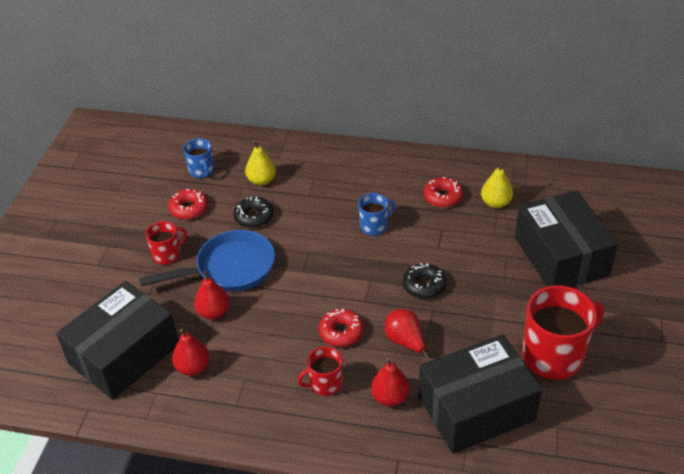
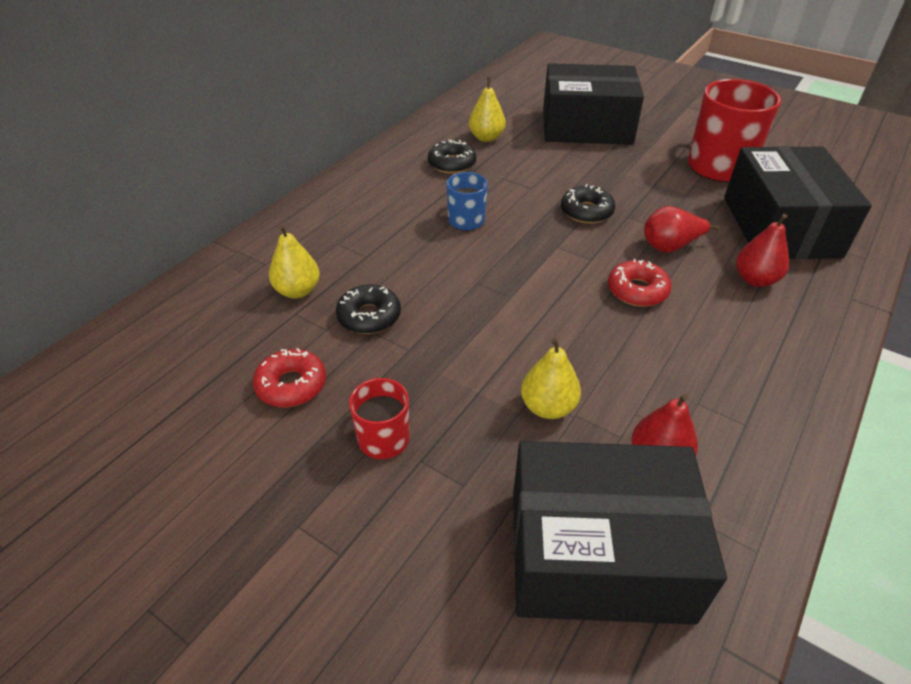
camera: 70 degrees left, 0 degrees up
(124, 354) = (598, 554): black box -> black box turned 60 degrees counterclockwise
(202, 171) = (214, 349): blue mug -> none
(214, 312) = (548, 407): red pear -> yellow pear
(230, 269) = (463, 367): blue pan -> none
(325, 384) = (722, 326): red mug -> none
(442, 197) = (452, 164): red donut -> black donut

